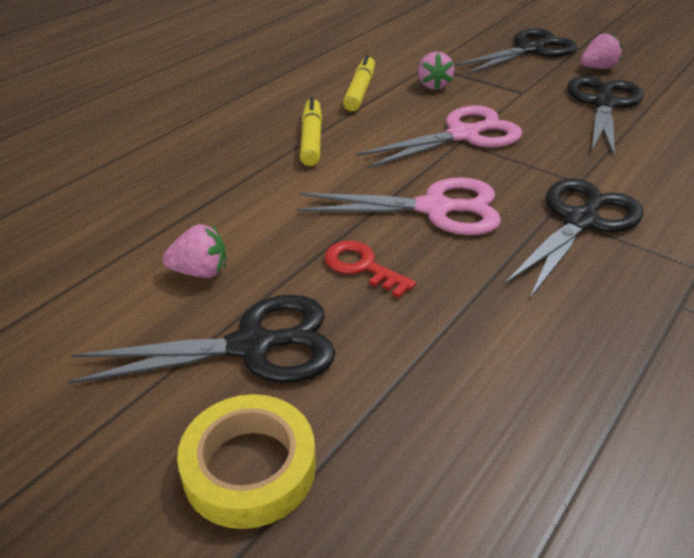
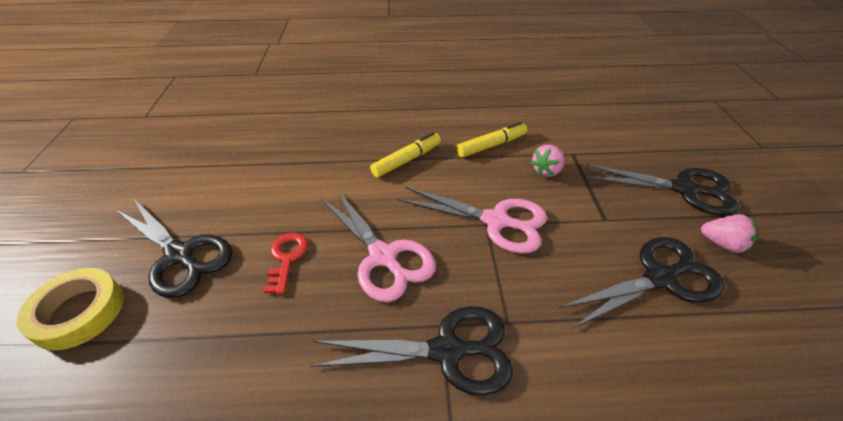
camera: 50 degrees right, 5 degrees up
(200, 272) = (234, 198): pink strawberry -> none

